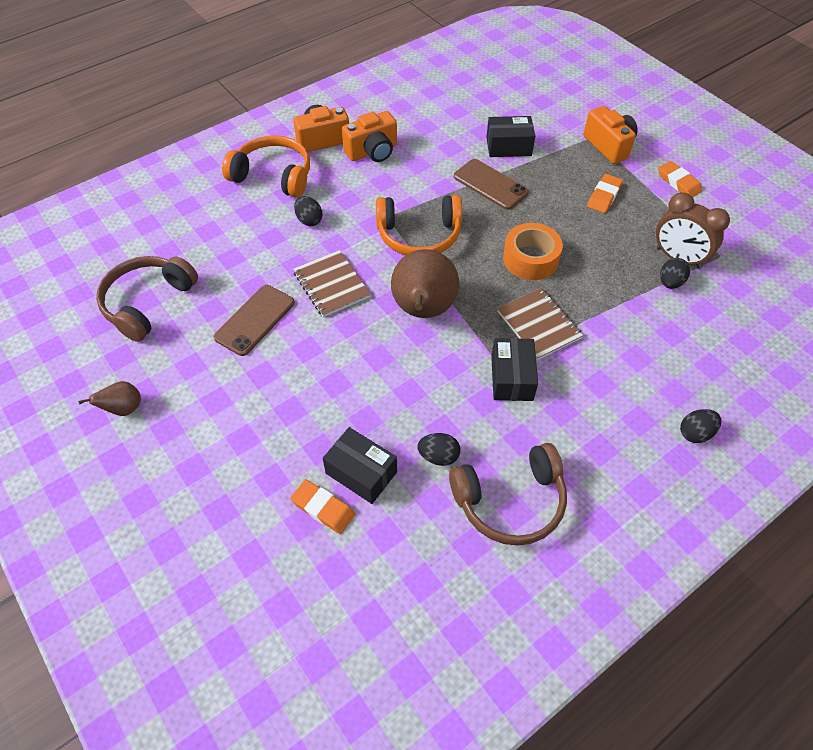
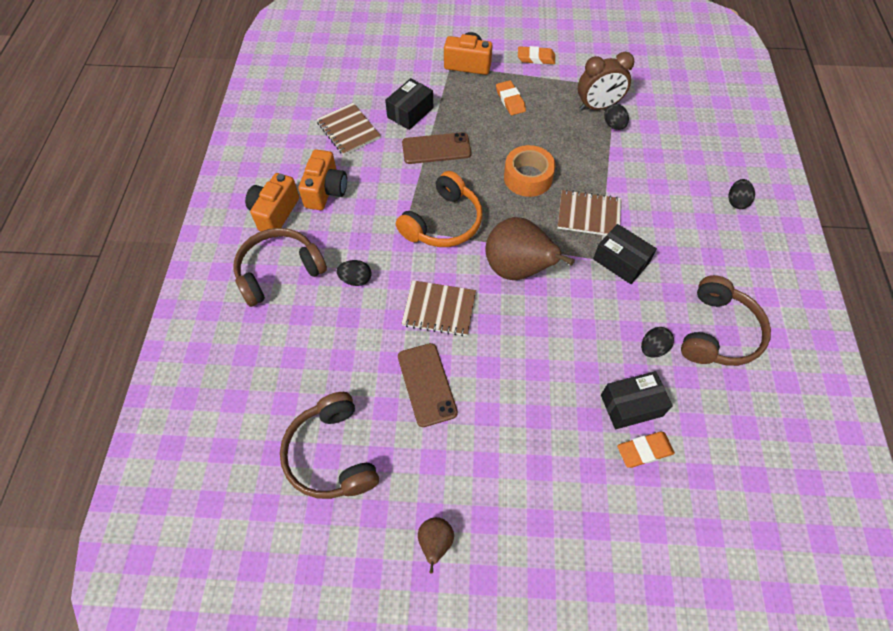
camera: 50 degrees left, 5 degrees up
(273, 175) = (279, 271): orange headphones -> brown headphones
(445, 125) = (348, 130): none -> brown notebook

